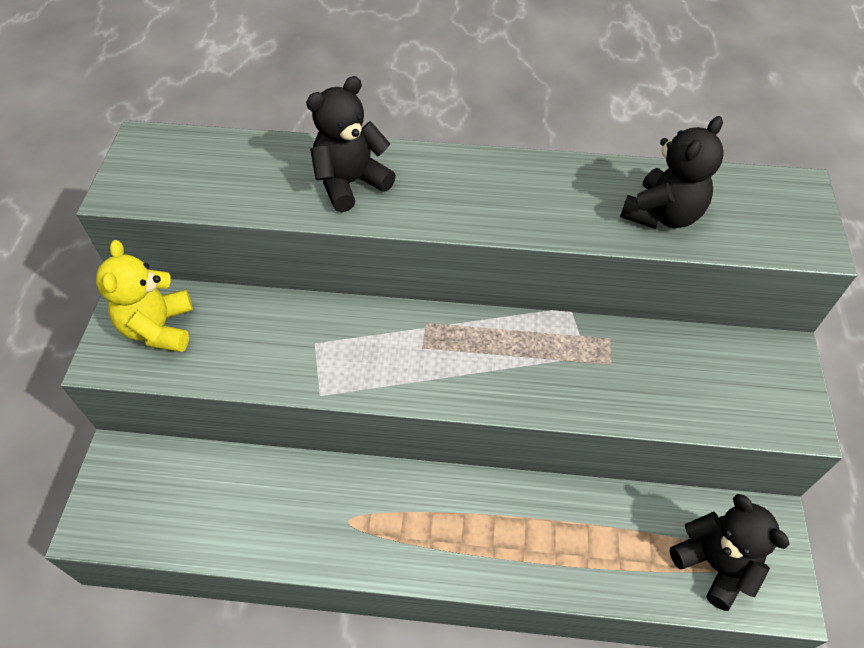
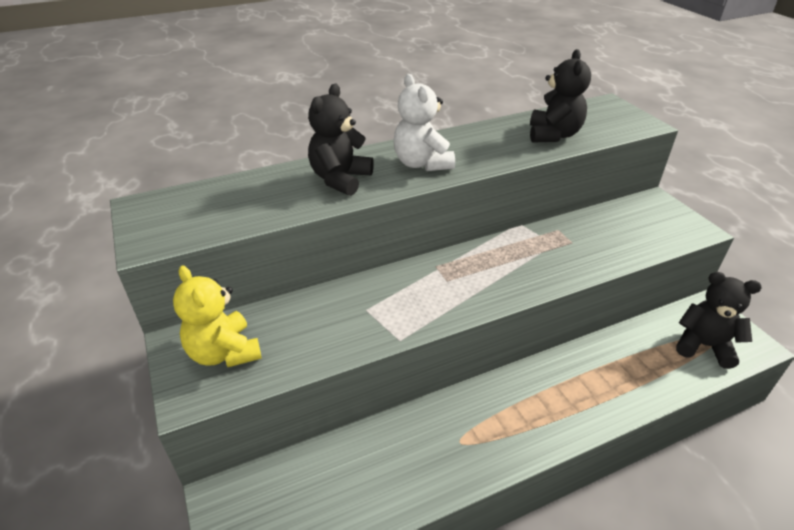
camera: 30 degrees left, 15 degrees down
(457, 196) = (422, 163): none -> white teddy bear

